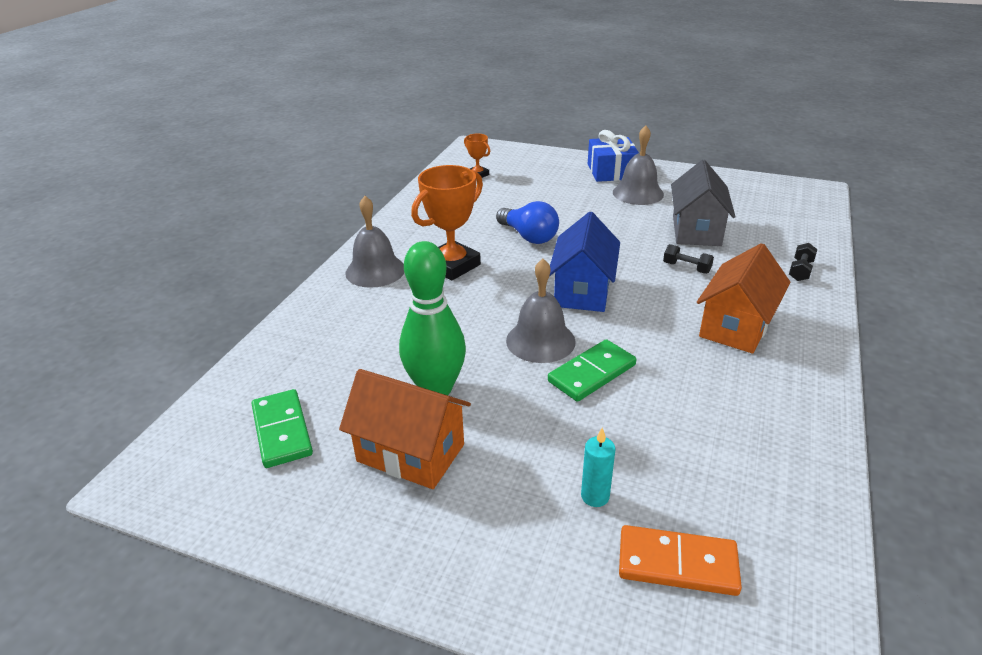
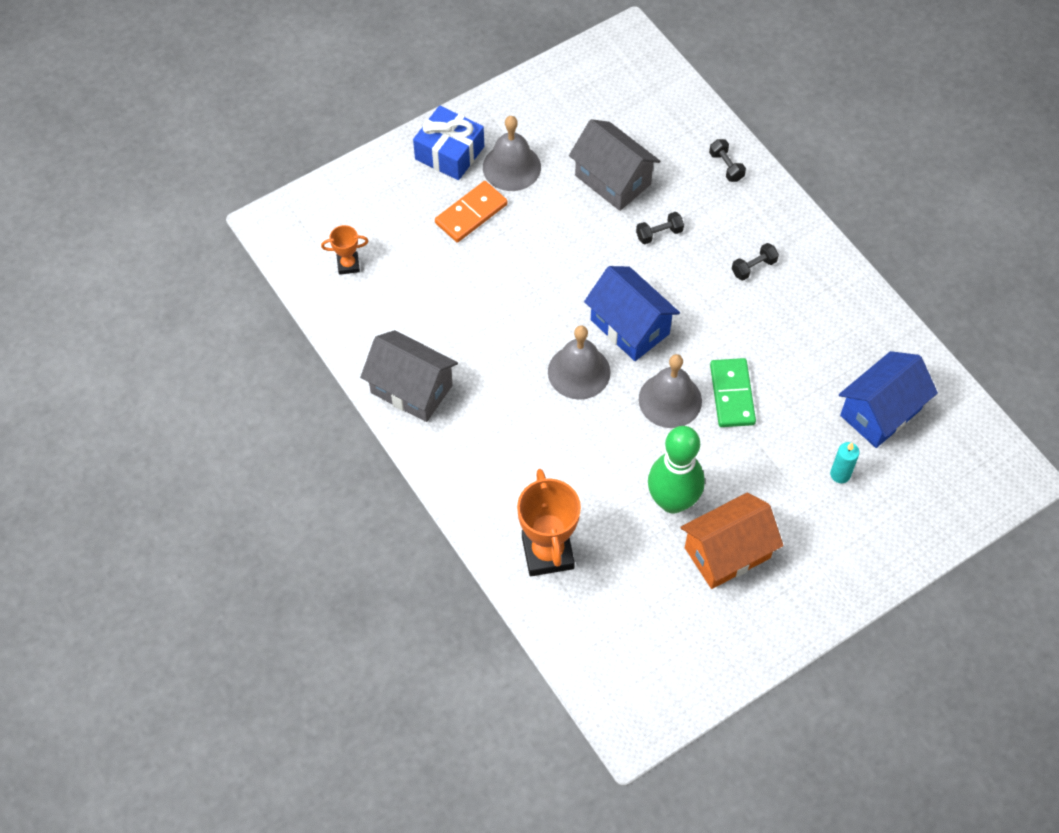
camera: 55 degrees left, 25 degrees up
(282, 431) = (643, 621): green domino -> none
(375, 271) = (468, 456): grey bell -> grey bell (579, 372)
(408, 228) = (411, 389): none -> grey house
(452, 265) = (511, 393): orange trophy -> orange trophy (547, 552)
(529, 236) = (512, 305): blue light bulb -> none
(677, 564) = (913, 470): orange domino -> orange domino (471, 214)
(711, 491) = (880, 412): none -> blue house
(736, 326) = (753, 267): orange house -> black dumbbell

